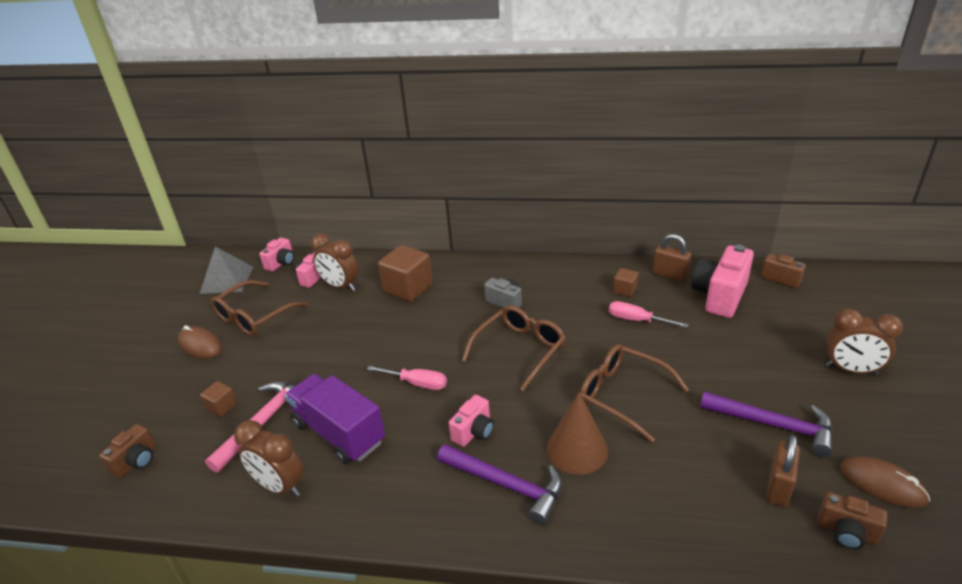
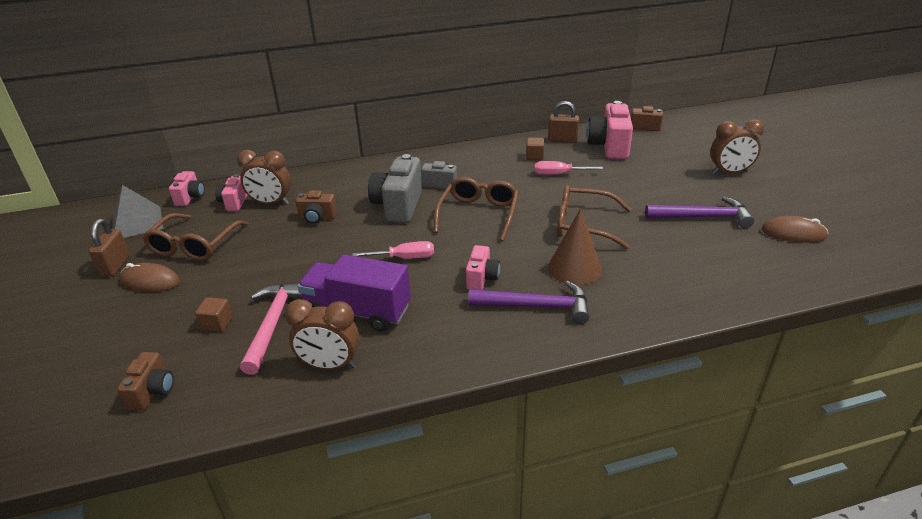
camera: 25 degrees left, 0 degrees up
(408, 288) = (341, 192): brown cube -> none
(449, 319) = (398, 206): none -> grey camera
(778, 487) = (732, 252): brown padlock -> brown padlock (115, 266)
(846, 532) = (791, 266): brown camera -> brown camera (317, 218)

